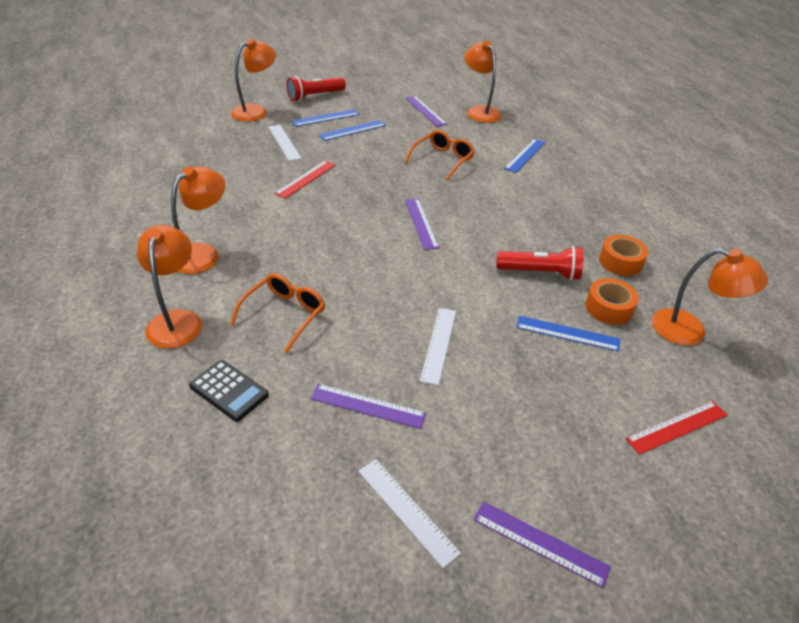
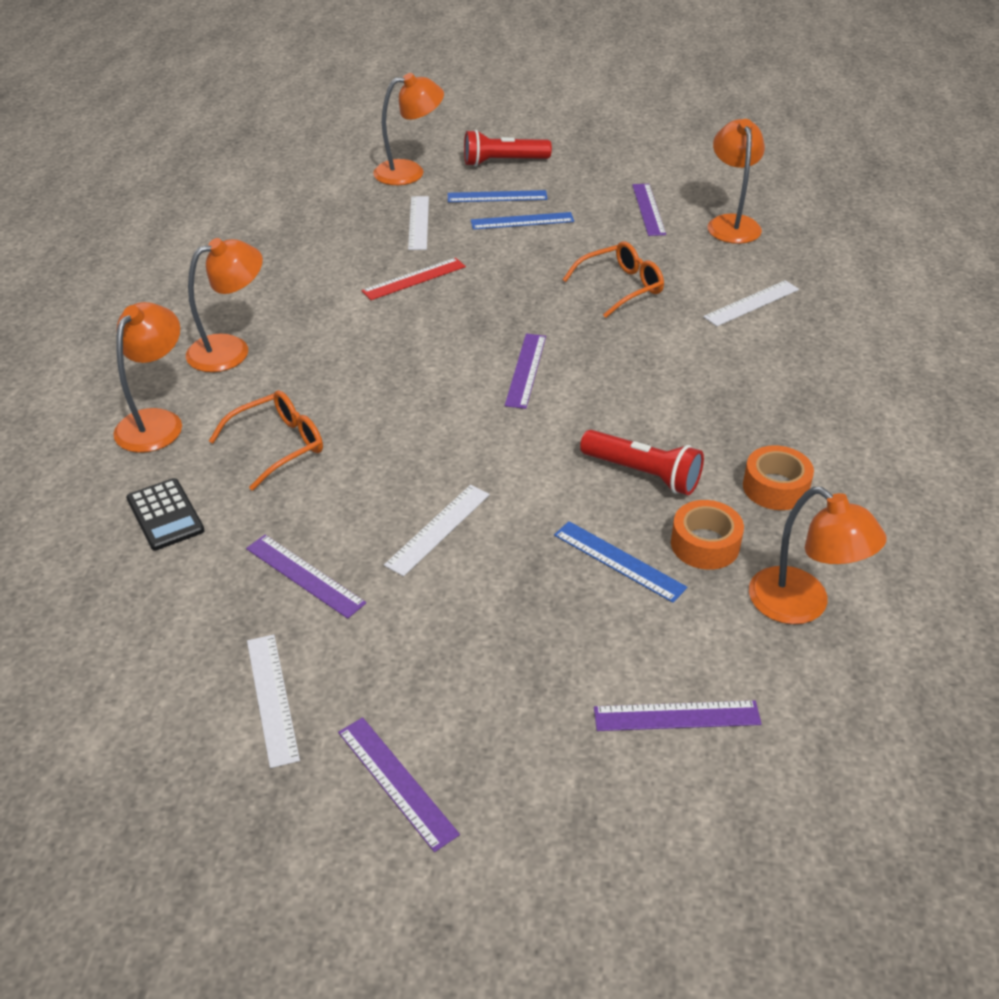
camera: 25 degrees right, 0 degrees up
(525, 155) = (751, 303): blue ruler -> white ruler
(677, 427) = (676, 716): red ruler -> purple ruler

